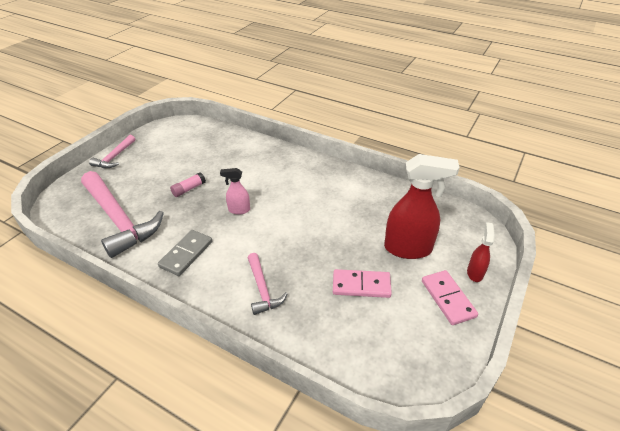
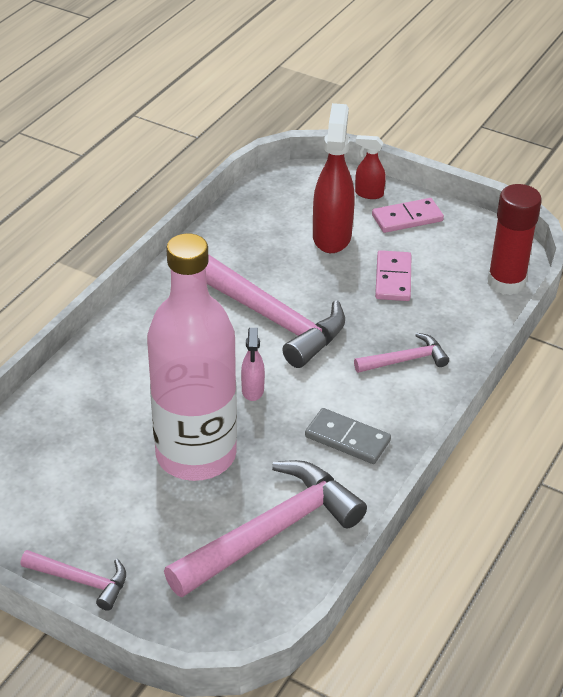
camera: 90 degrees left, 0 degrees up
(189, 189) = (196, 455): pink glue stick -> pink bottle
(308, 218) = (273, 319): none -> pink hammer
(368, 372) = (506, 282): none -> red glue stick

